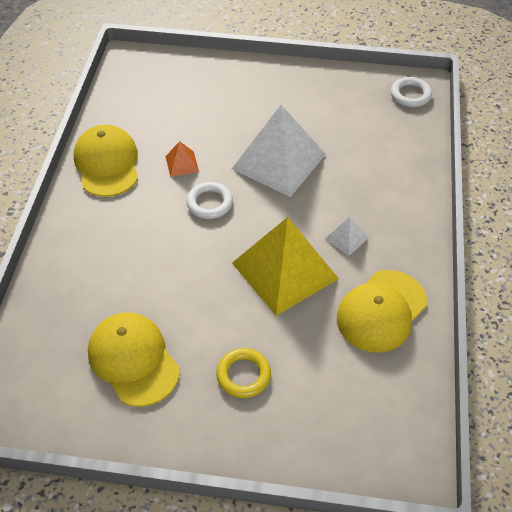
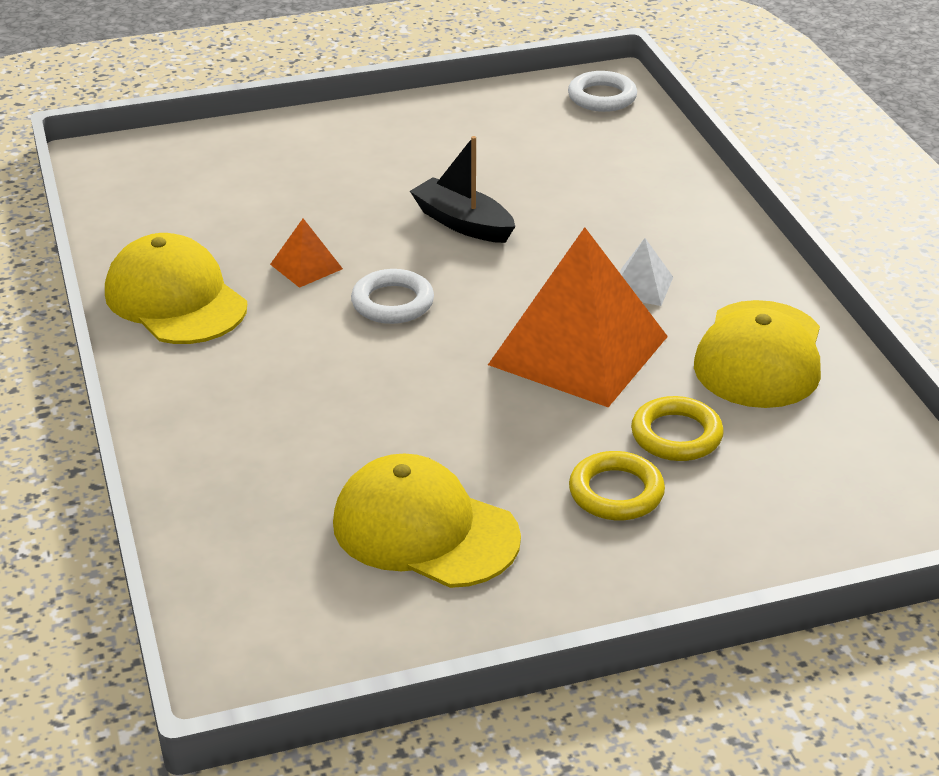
camera: 25 degrees left, 15 degrees down
(278, 161) = (463, 223): white pyramid -> black boat
(285, 270) = (579, 350): yellow pyramid -> orange pyramid
(300, 349) = (676, 435): none -> yellow ring

